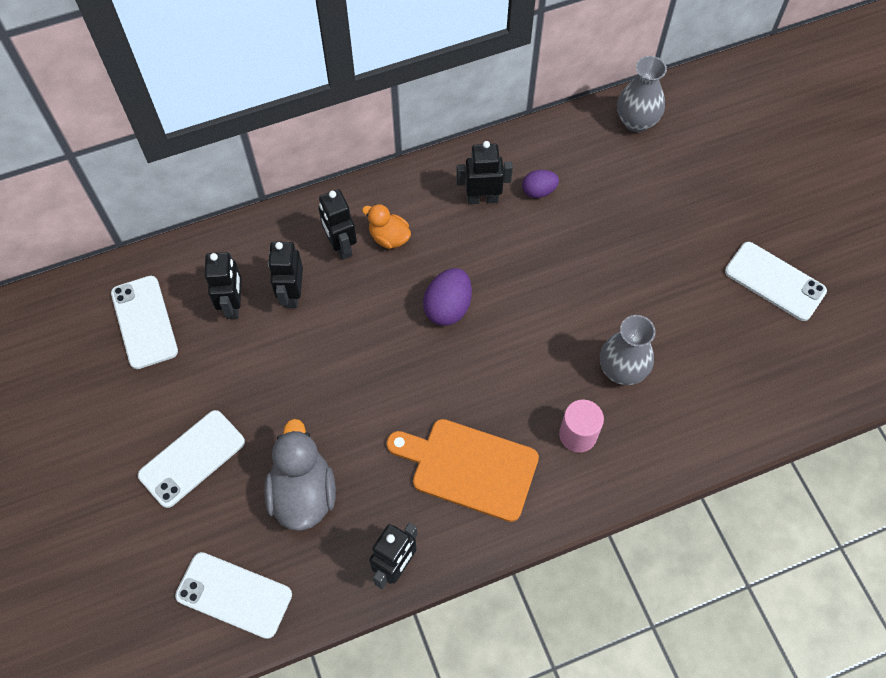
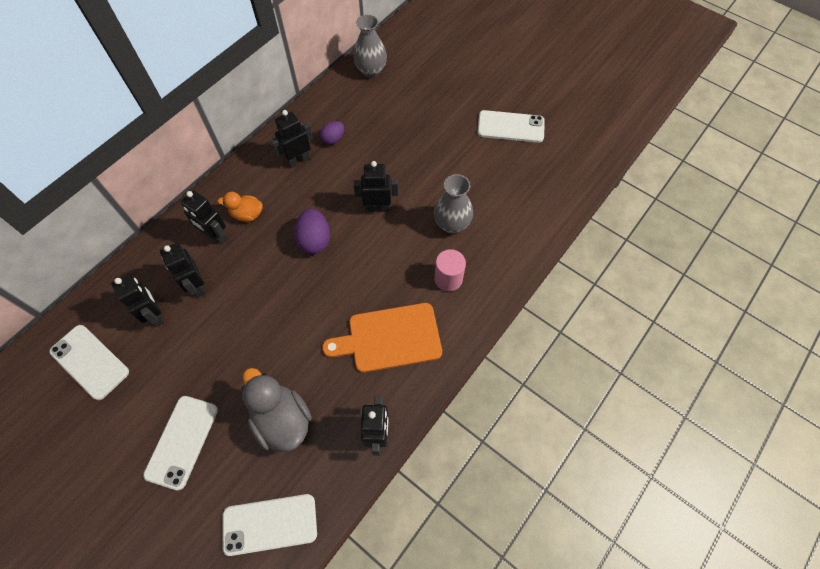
camera: 30 degrees left, 0 degrees up
(543, 305) = (377, 208): none -> black robot

